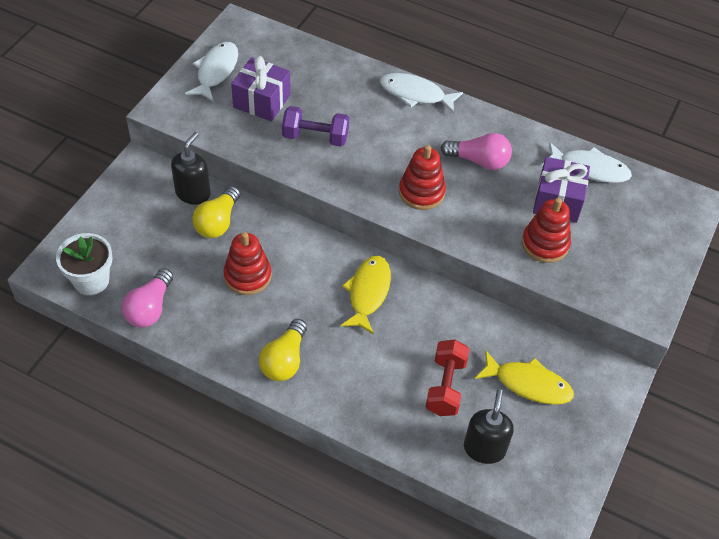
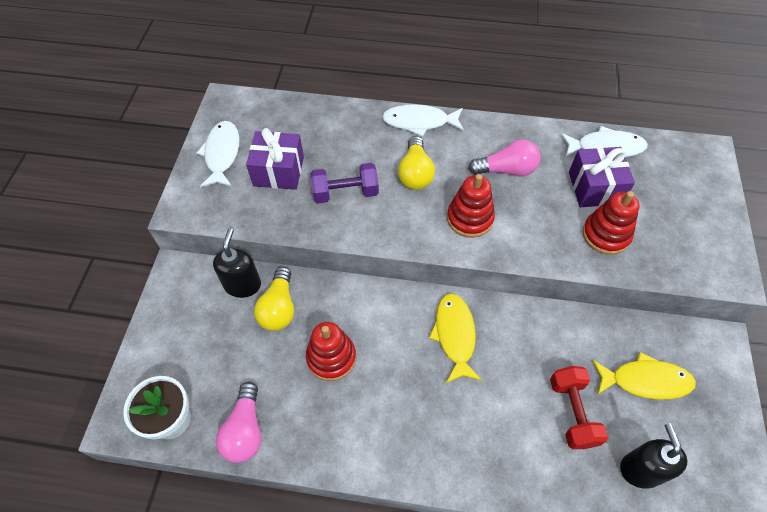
camera: 15 degrees left, 5 degrees up
(284, 360) = (406, 441): yellow light bulb -> yellow light bulb (415, 173)

